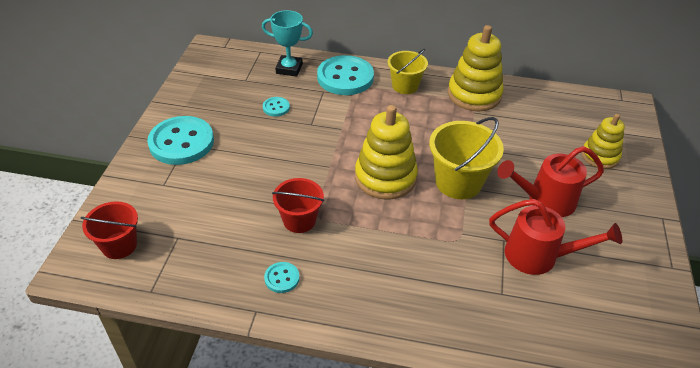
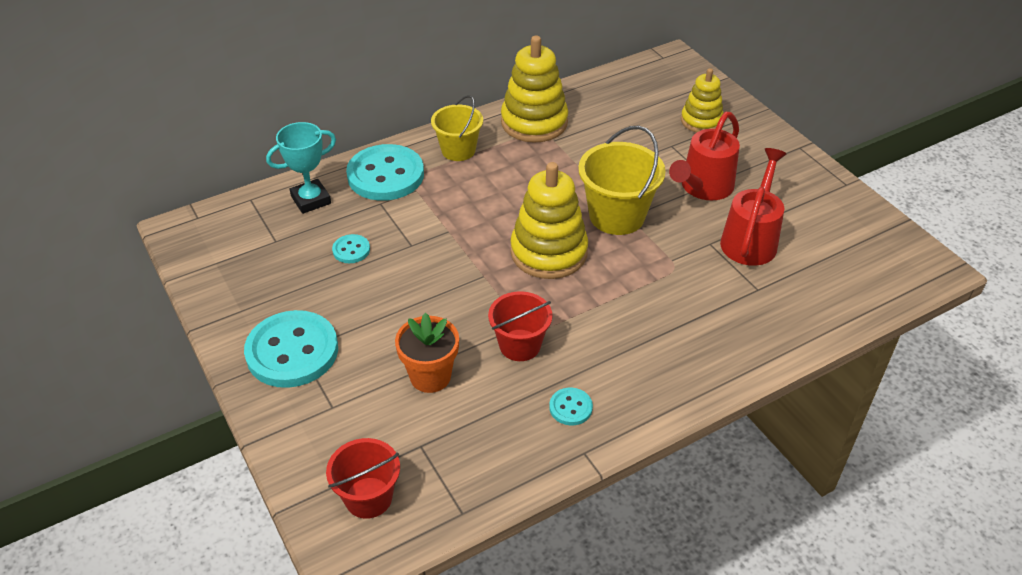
camera: 40 degrees left, 0 degrees up
(229, 203) = (430, 376): none -> orange flower pot
(539, 256) = (750, 239): red watering can -> red watering can turned 45 degrees counterclockwise

